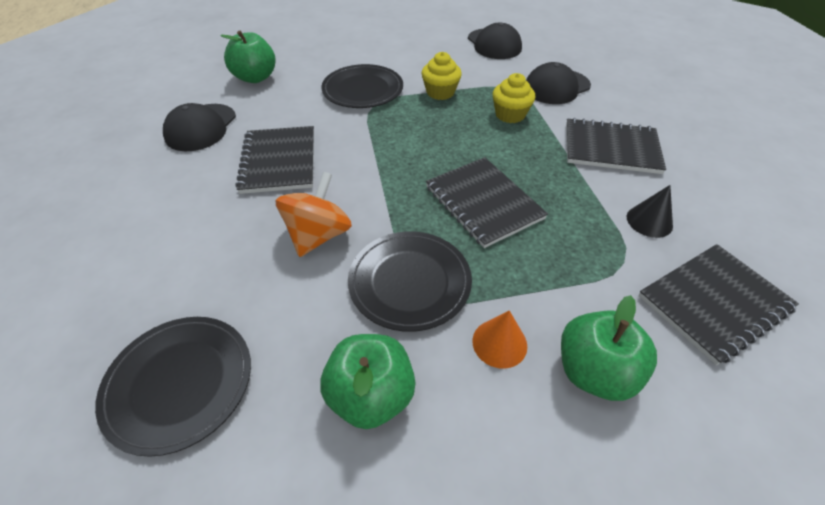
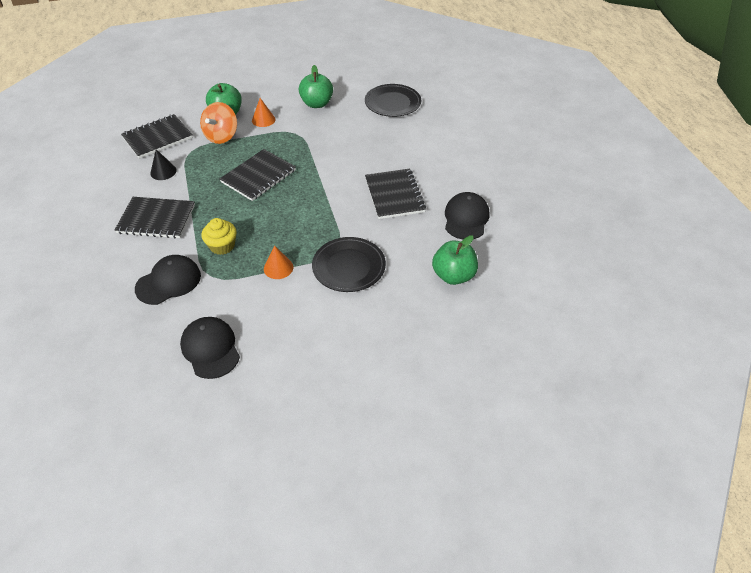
camera: 175 degrees right, 0 degrees up
(318, 235) = (353, 154): orange spinning top -> orange spinning top (221, 136)
(409, 282) = (303, 137): black plate -> none
(440, 92) = (278, 268): yellow cupcake -> orange cone
(483, 202) = (258, 176): black notebook -> black notebook turned 75 degrees clockwise

